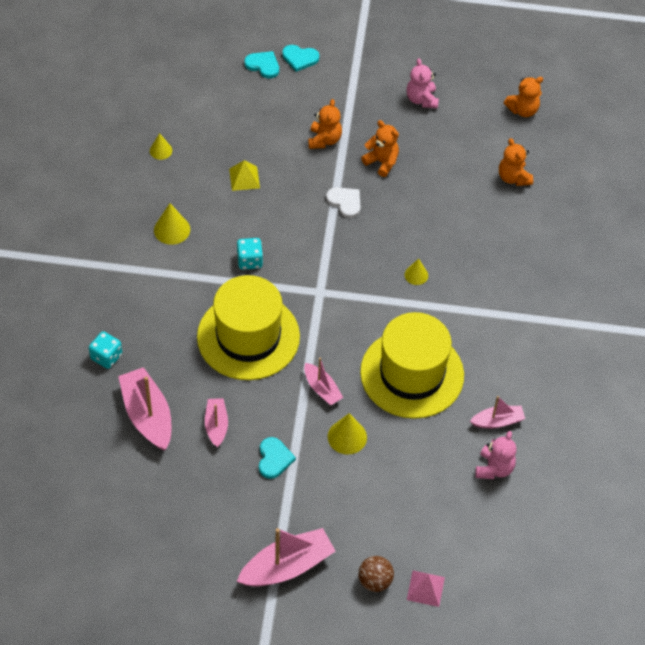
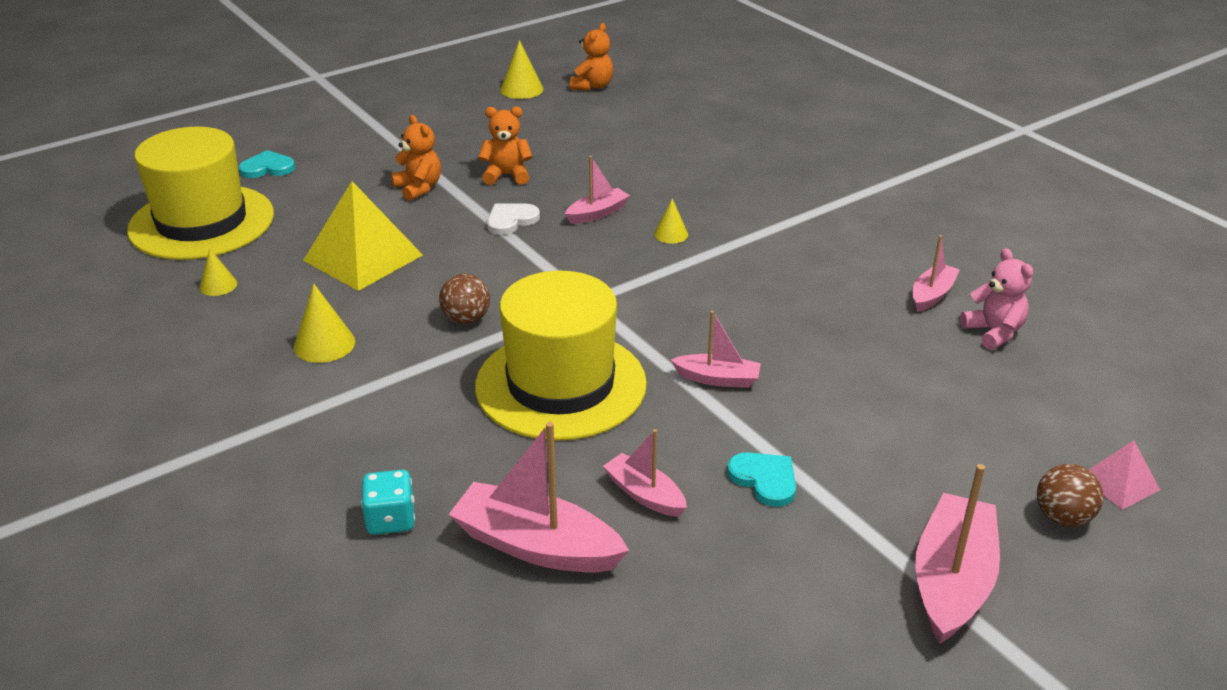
camera: 40 degrees left, 20 degrees down
(244, 178) = (363, 257): yellow pyramid -> yellow pyramid, size x1.95
(249, 261) = (466, 319): turquoise dice -> brown ball
(300, 58) = (306, 146): turquoise heart -> none
(345, 202) = (511, 220): white heart -> white heart turned 45 degrees counterclockwise
(347, 437) = (812, 403): yellow cone -> yellow cone (521, 89)
(396, 230) = (597, 213): none -> pink boat
(412, 374) = (790, 309): yellow hat -> yellow hat (202, 222)
(421, 99) = (483, 119): pink teddy bear -> none
(513, 178) = (654, 128): orange teddy bear -> none

